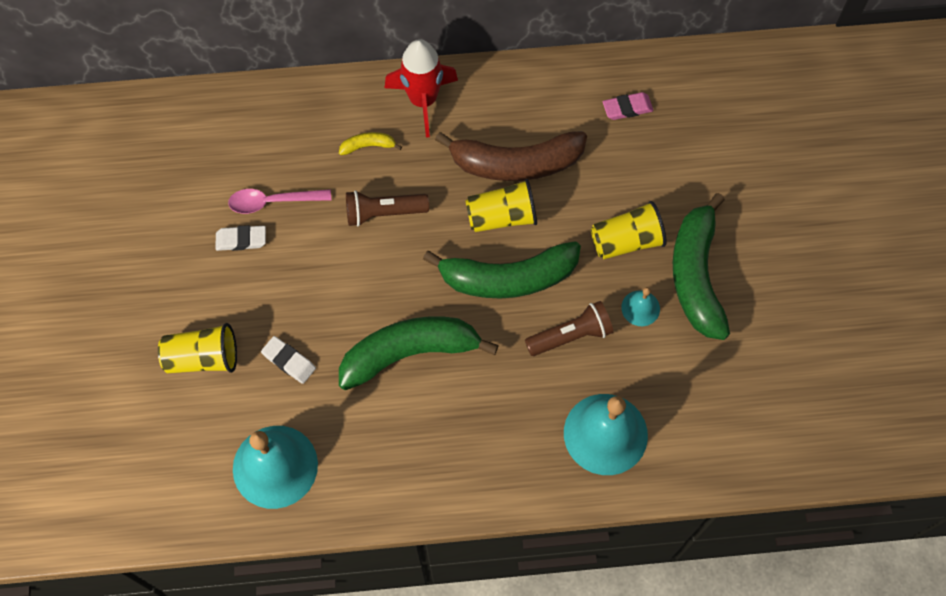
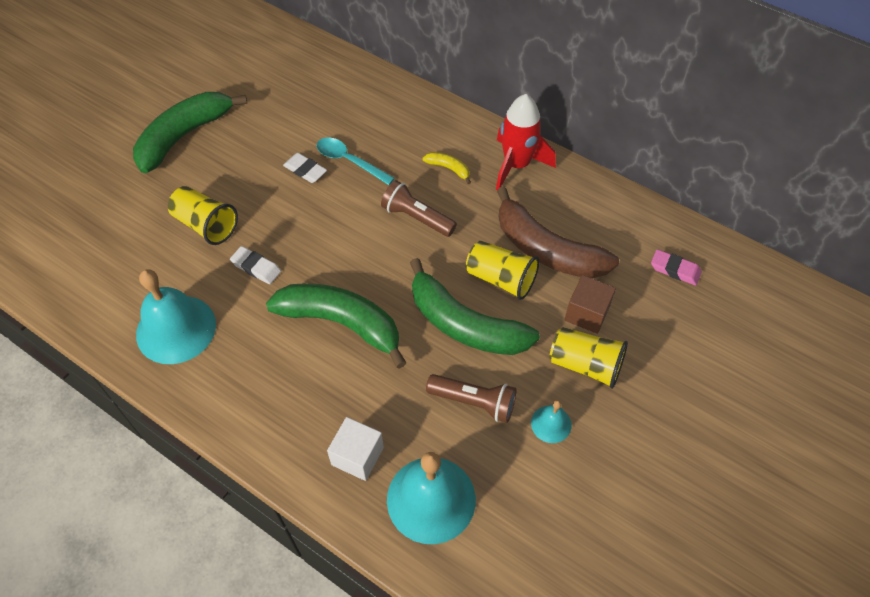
camera: 40 degrees right, 10 degrees down
(272, 202) = (349, 161): pink spoon -> turquoise spoon
(289, 361) = (256, 267): white eraser -> white eraser turned 45 degrees counterclockwise
(523, 447) = (357, 456): none -> white cube
(592, 197) = (587, 313): none -> brown cube
(696, 275) = (623, 434): green banana -> green banana (184, 136)

